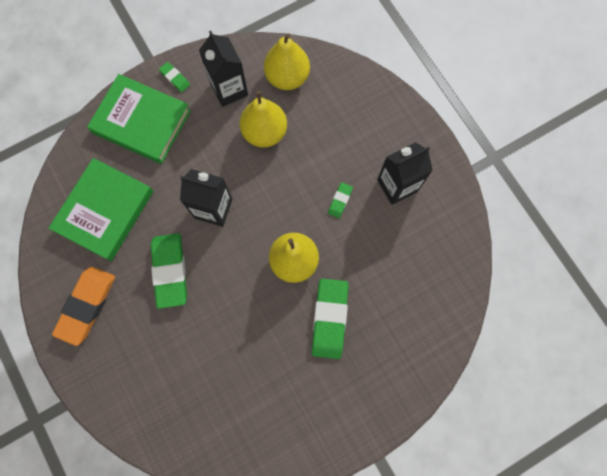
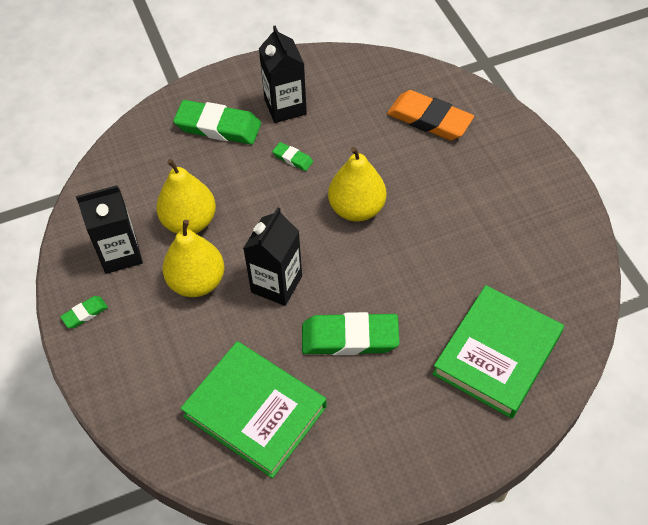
camera: 80 degrees left, 20 degrees down
(86, 305) = (383, 441): orange eraser -> orange eraser (429, 119)
(142, 122) = (137, 358): green book -> green book (497, 354)
(287, 77) = (123, 192): yellow pear -> yellow pear (197, 282)
(329, 319) = (427, 183): green eraser -> green eraser (218, 126)

